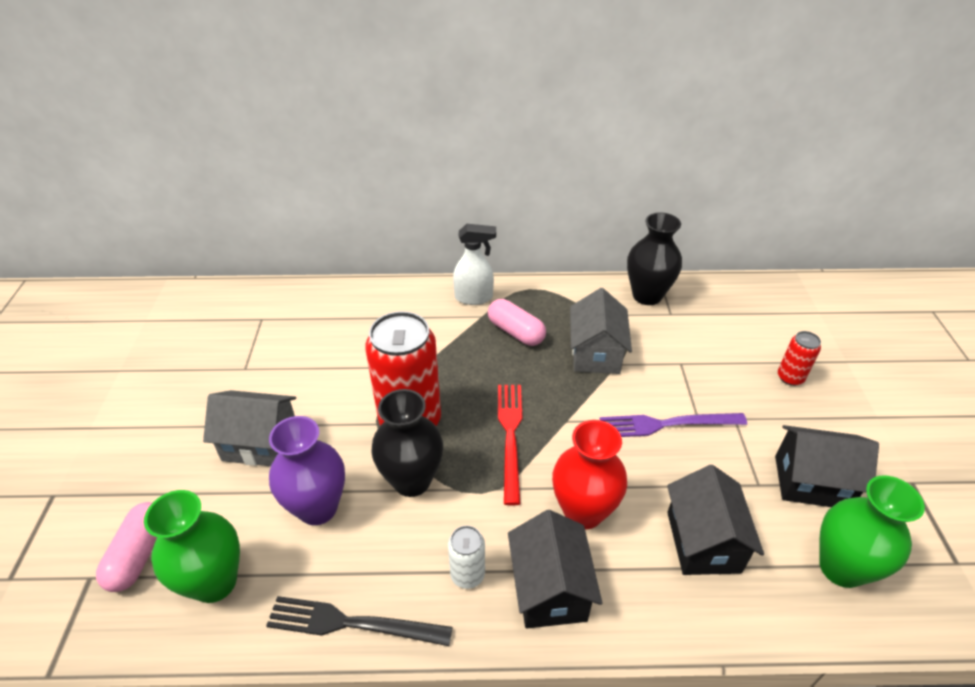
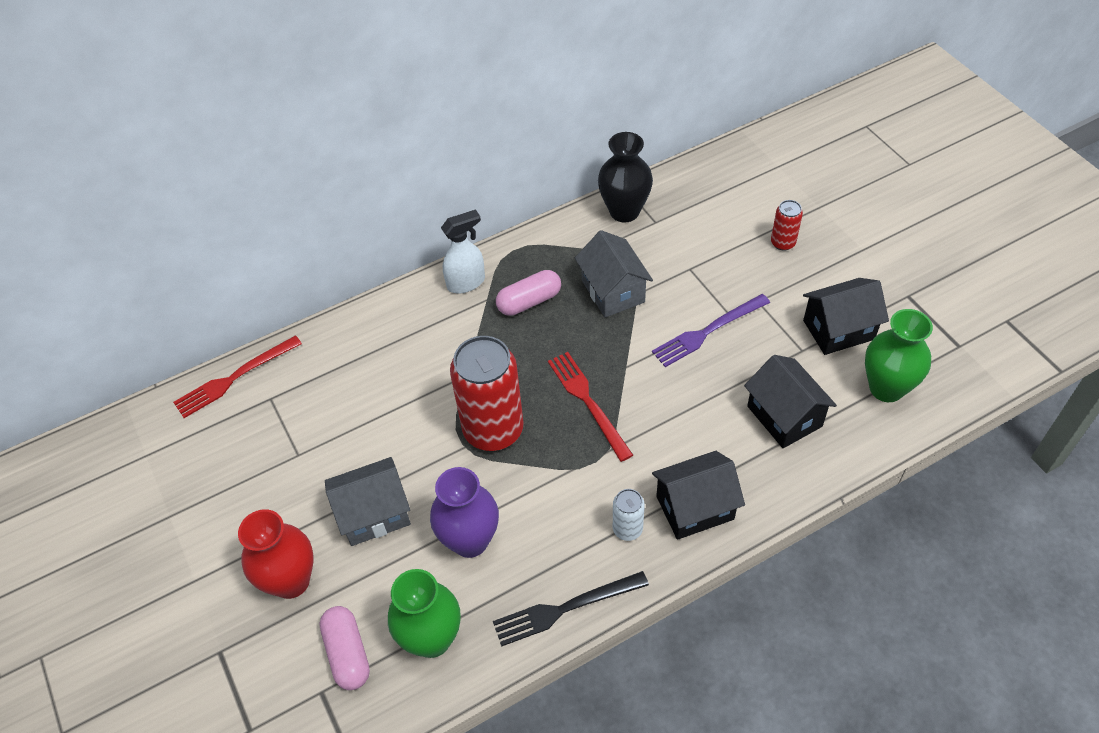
camera: 25 degrees left, 10 degrees up
(250, 294) = (234, 378): none -> red fork
(412, 480) = (532, 480): black vase -> none
(516, 332) = (529, 301): pink capsule -> pink capsule turned 45 degrees counterclockwise
(550, 589) = (695, 508): black house -> black house turned 75 degrees counterclockwise
(583, 512) = (684, 437): red vase -> red vase (291, 581)

